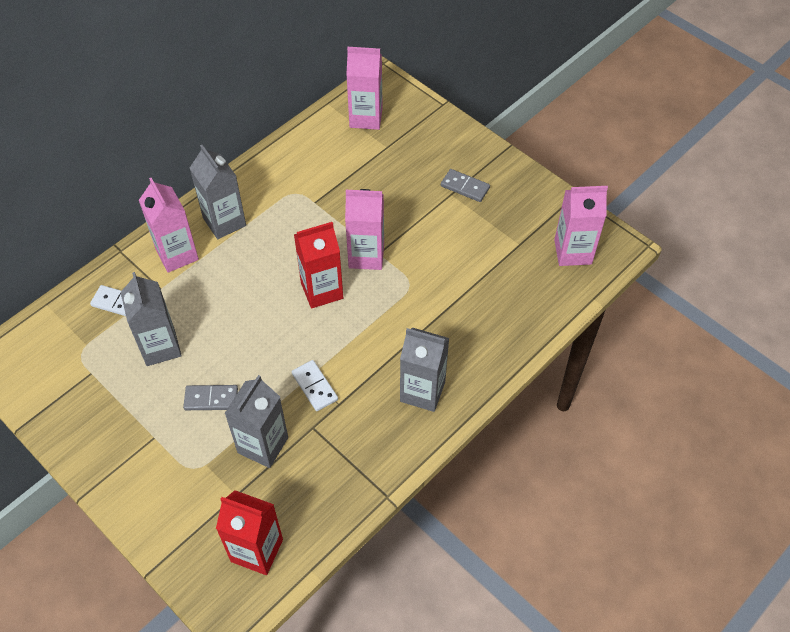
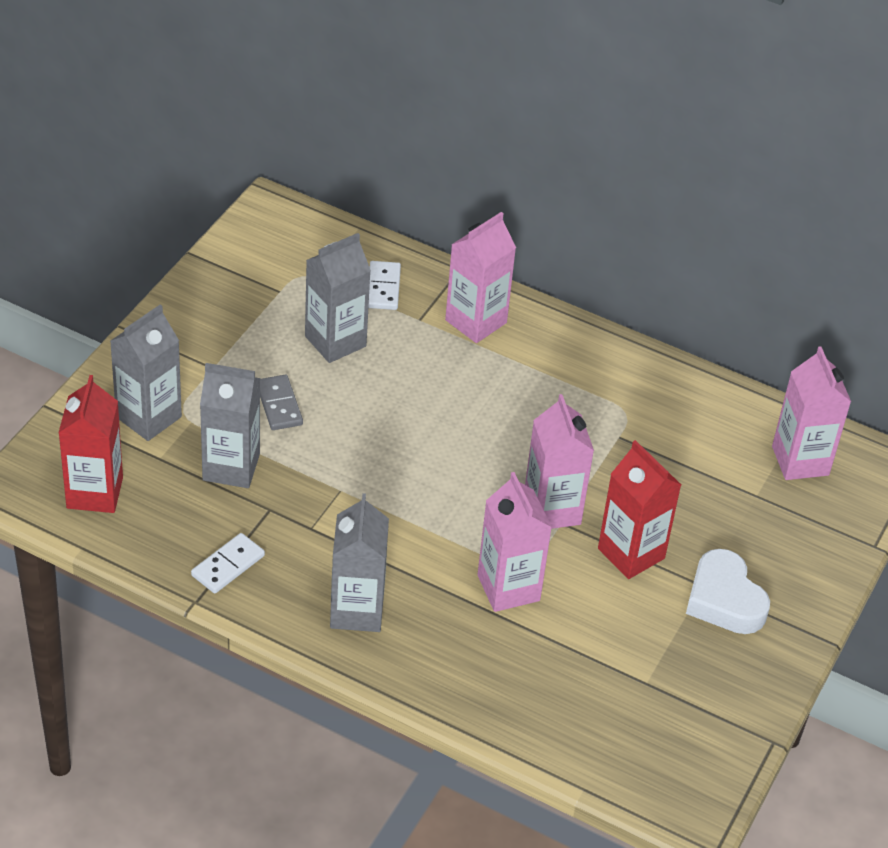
camera: 70 degrees right, 10 degrees down
(224, 222) = (546, 353): grey carton -> grey carton (148, 417)
(314, 387) = (328, 498): white domino -> white domino (228, 565)
(322, 290) = (476, 475): red carton -> red carton (631, 553)
(465, 187) = (724, 600): grey domino -> white heart
(572, 252) = (660, 751): pink carton -> pink carton (508, 588)

